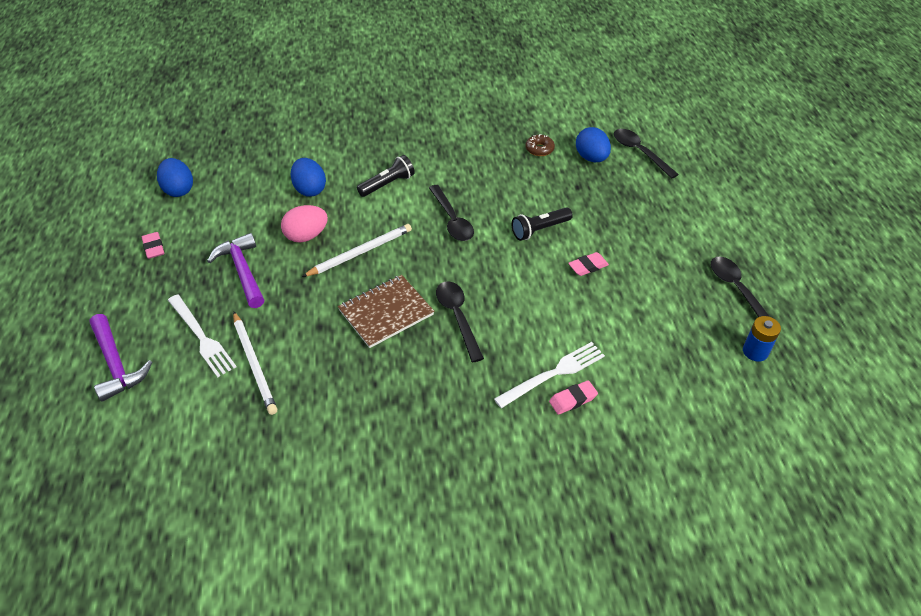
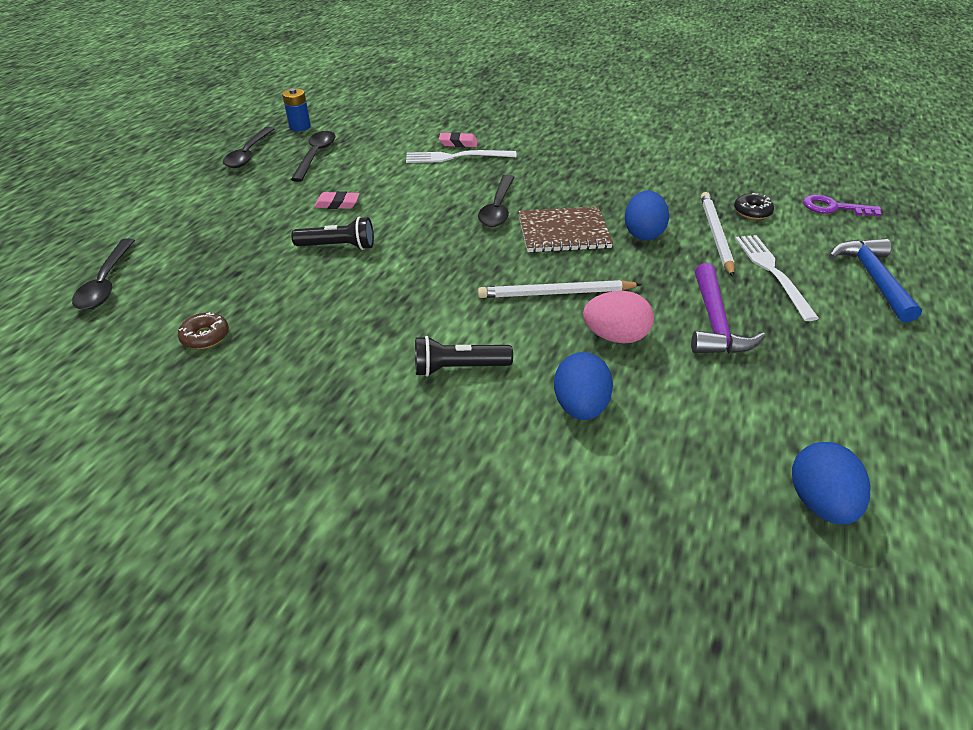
camera: 150 degrees left, 5 degrees down
(116, 364) = (872, 278): purple hammer -> blue hammer
(135, 460) = (833, 208): none -> purple key
(154, 248) = (851, 401): pink eraser -> none
(222, 415) = (752, 212): none -> black donut
(452, 220) = (419, 290): black spoon -> black spoon (316, 156)
(591, 158) = (167, 298): blue egg -> blue egg (642, 233)

